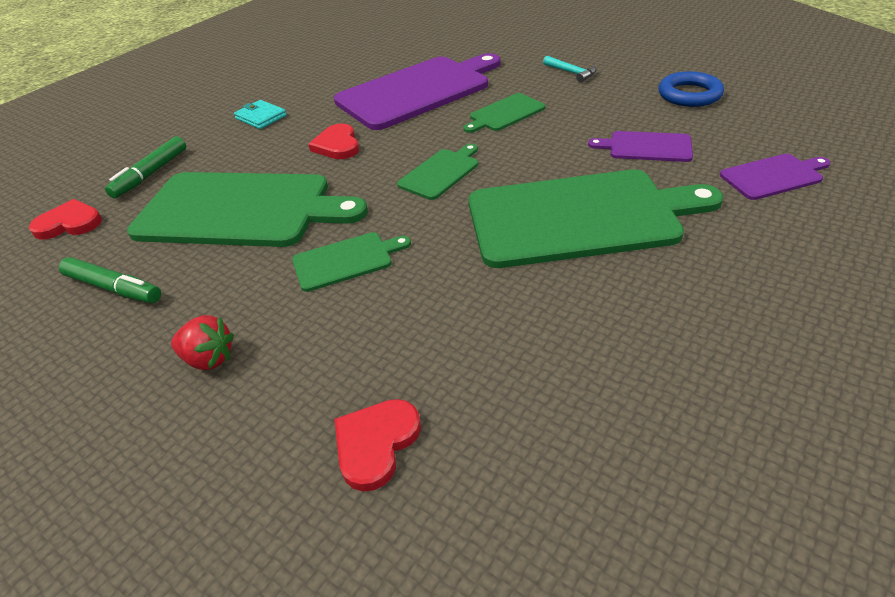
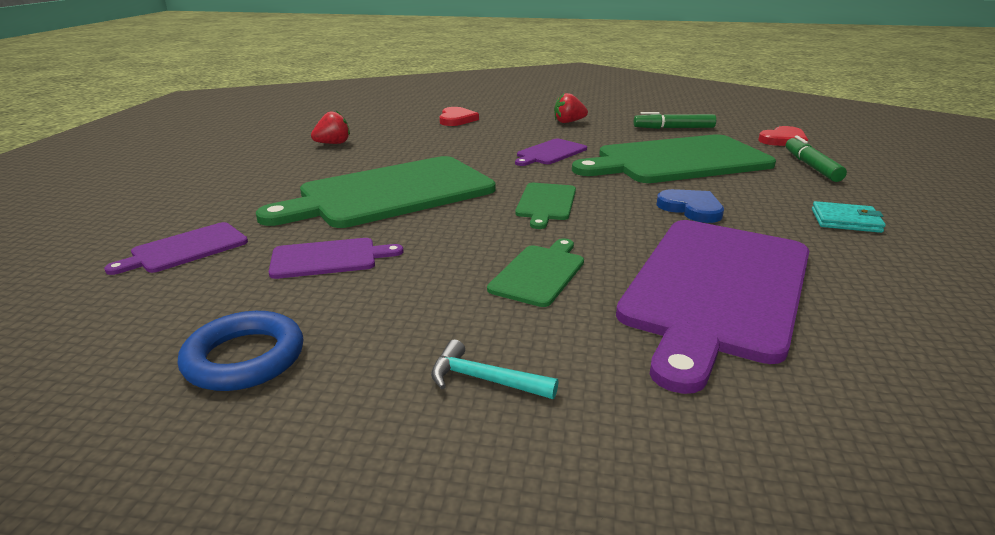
camera: 150 degrees right, 15 degrees down
(337, 145) = (691, 208): red heart -> blue heart
(346, 260) = (550, 153): green cutting board -> purple cutting board
(646, 383) = (333, 143): none -> red strawberry

